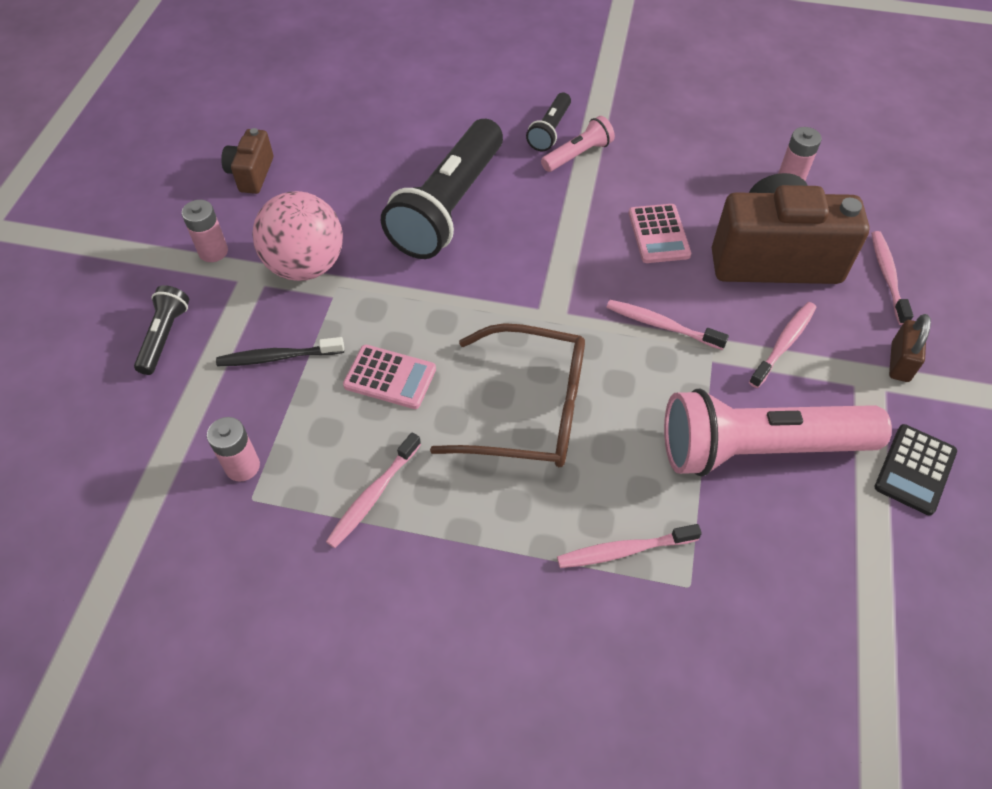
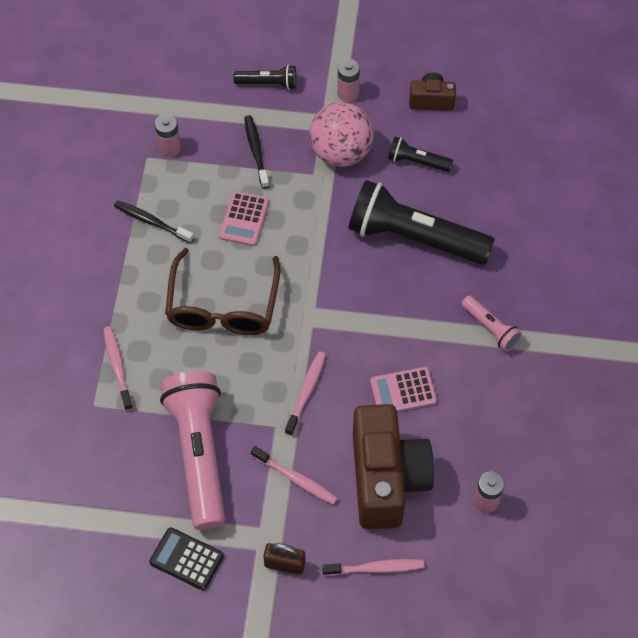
camera: 85 degrees right, 5 degrees up
(373, 495) = (152, 222): pink toothbrush -> black toothbrush
(550, 130) = (518, 305): black flashlight -> black flashlight (417, 161)

